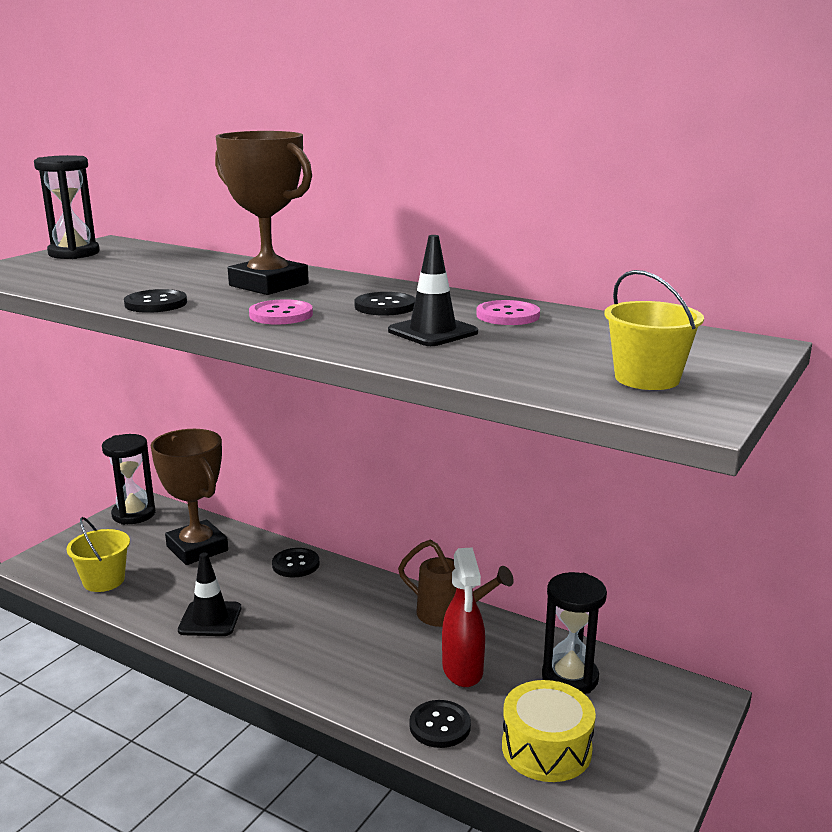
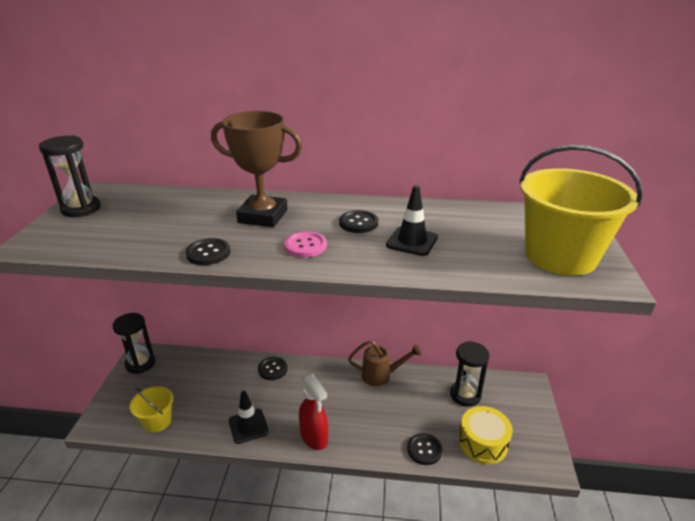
camera: 25 degrees left, 10 degrees up
(197, 548) = (203, 377): brown trophy -> none
(462, 670) = (412, 410): red spray bottle -> red spray bottle (314, 437)
(508, 315) = (434, 216): pink button -> none
(647, 378) = (560, 256): yellow bucket -> yellow bucket, size x1.91

